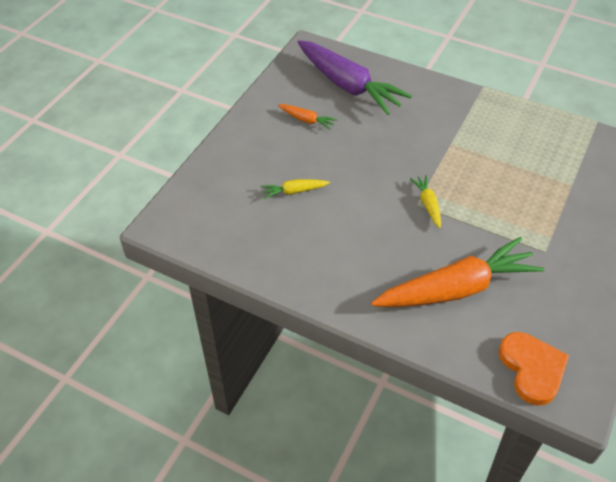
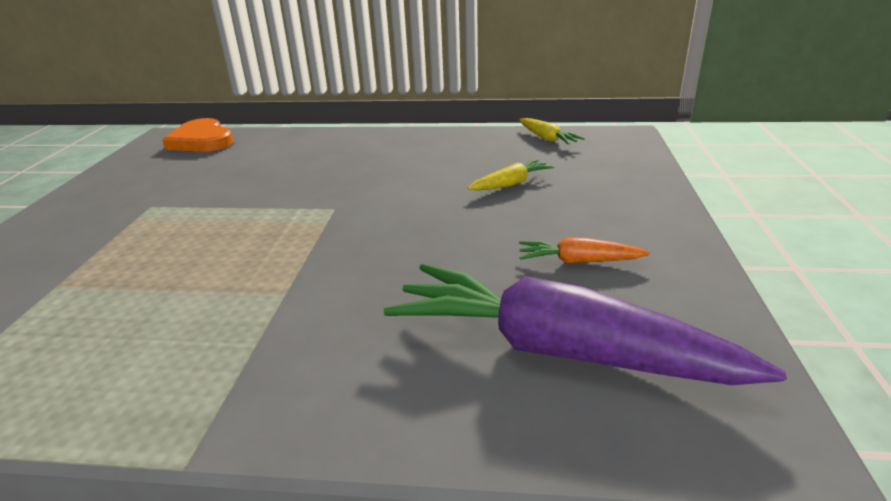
camera: 160 degrees right, 20 degrees down
(428, 204) = (318, 211): yellow carrot -> yellow carrot (547, 138)
(456, 288) = (274, 162): orange carrot -> none

